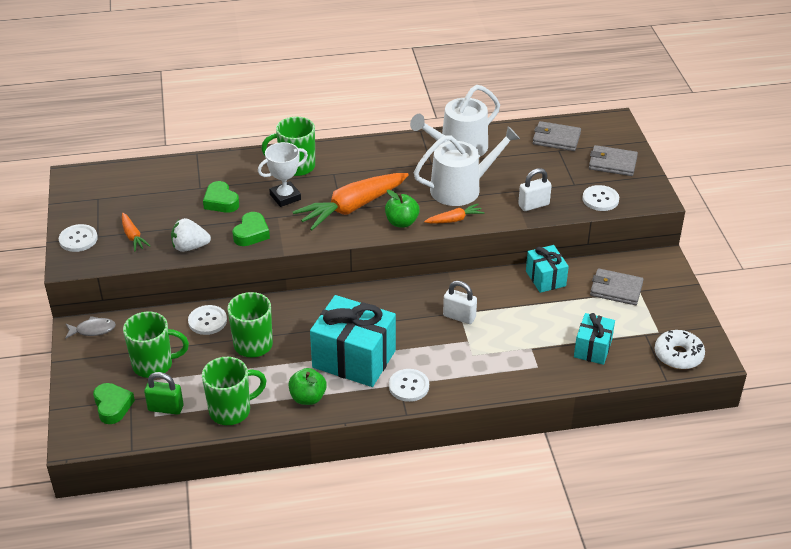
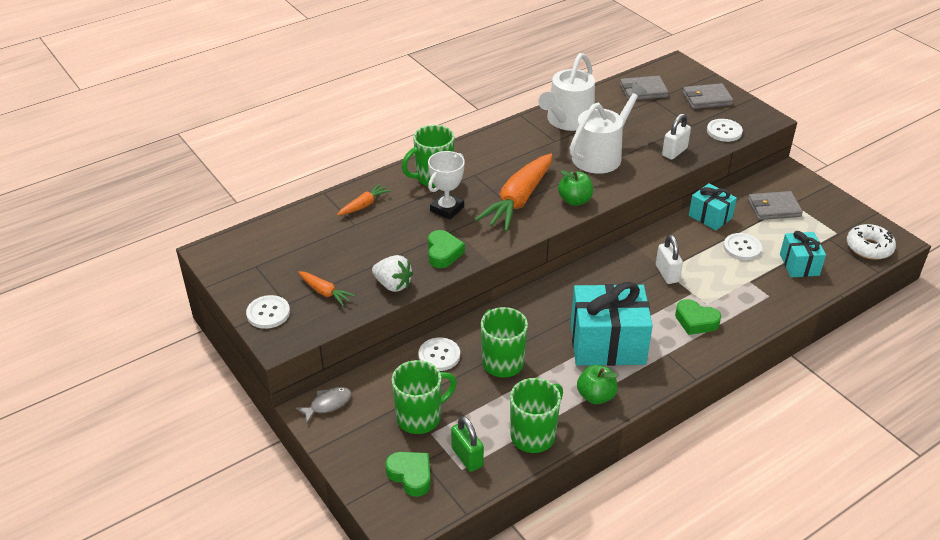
camera: 25 degrees left, 0 degrees up
(166, 408) = (467, 457): green padlock -> green padlock turned 75 degrees clockwise
(190, 247) = (393, 285): white strawberry -> white strawberry turned 120 degrees counterclockwise
(221, 202) = (387, 231): green heart -> green heart (696, 321)
(409, 386) = (677, 352): white button -> white button (742, 248)
(454, 220) = (619, 184): orange carrot -> orange carrot (364, 205)
(459, 317) = (667, 274): white padlock -> white padlock turned 75 degrees clockwise

